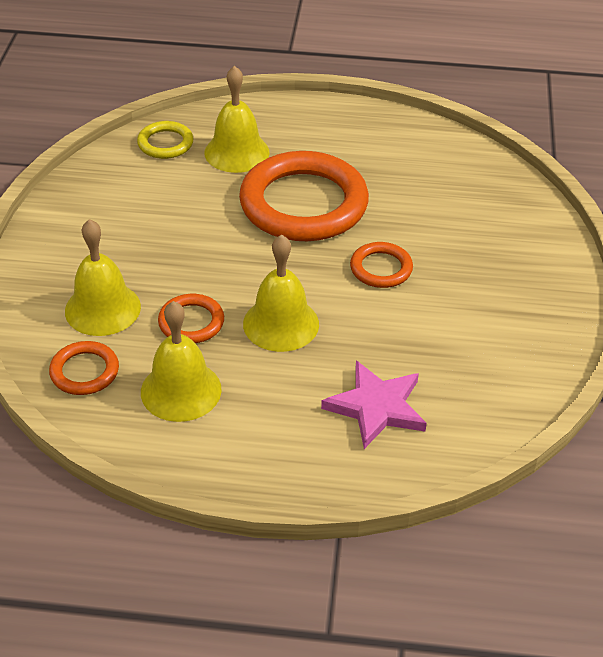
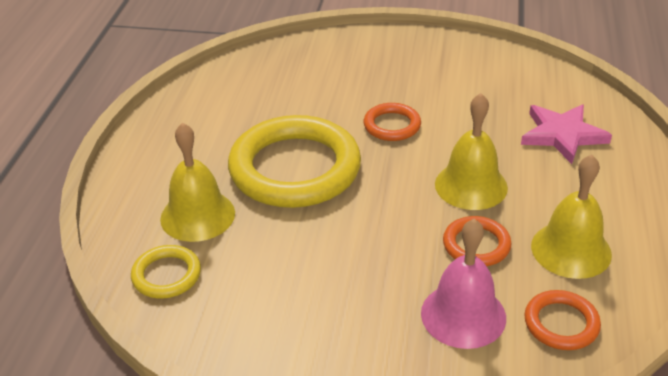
camera: 85 degrees left, 5 degrees down
(102, 308) = (463, 315): yellow bell -> pink bell
(303, 204) = (295, 169): orange ring -> yellow ring

